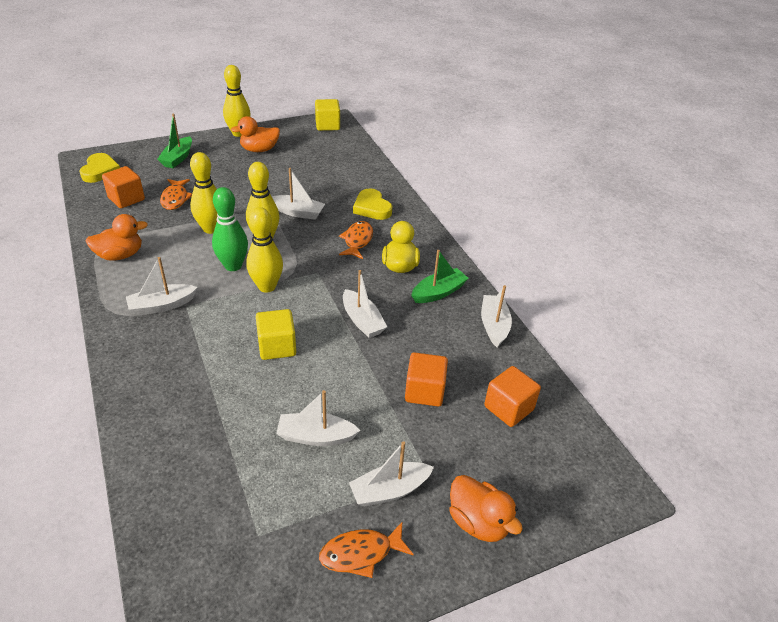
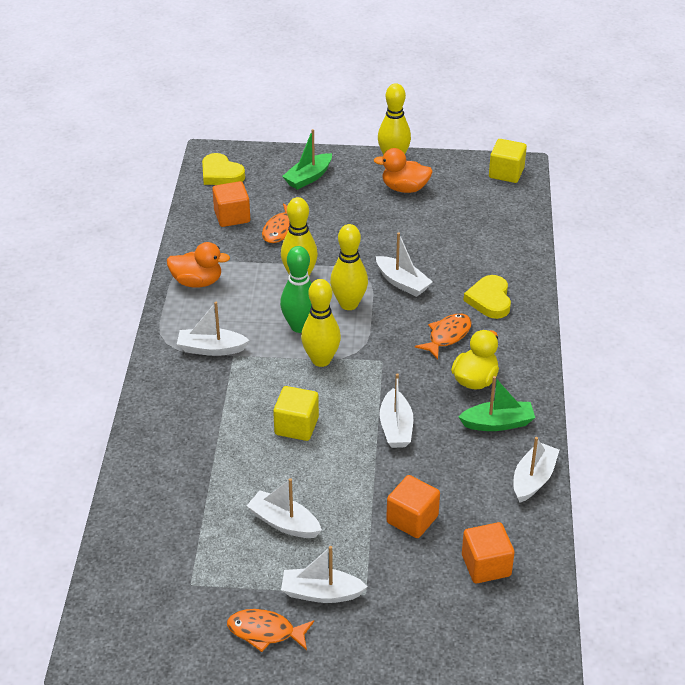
camera: 30 degrees right, 0 degrees up
(100, 171) = (221, 174): yellow heart -> yellow heart turned 105 degrees clockwise
(478, 522) = (383, 650): orange duck -> none

